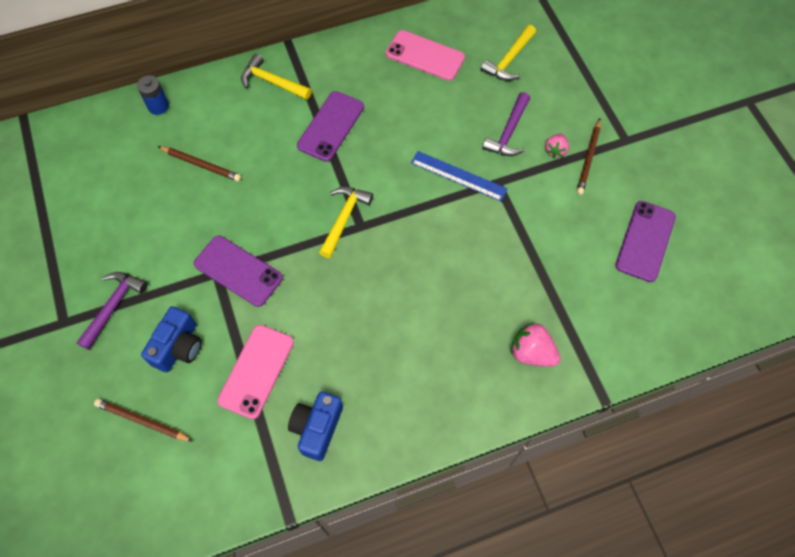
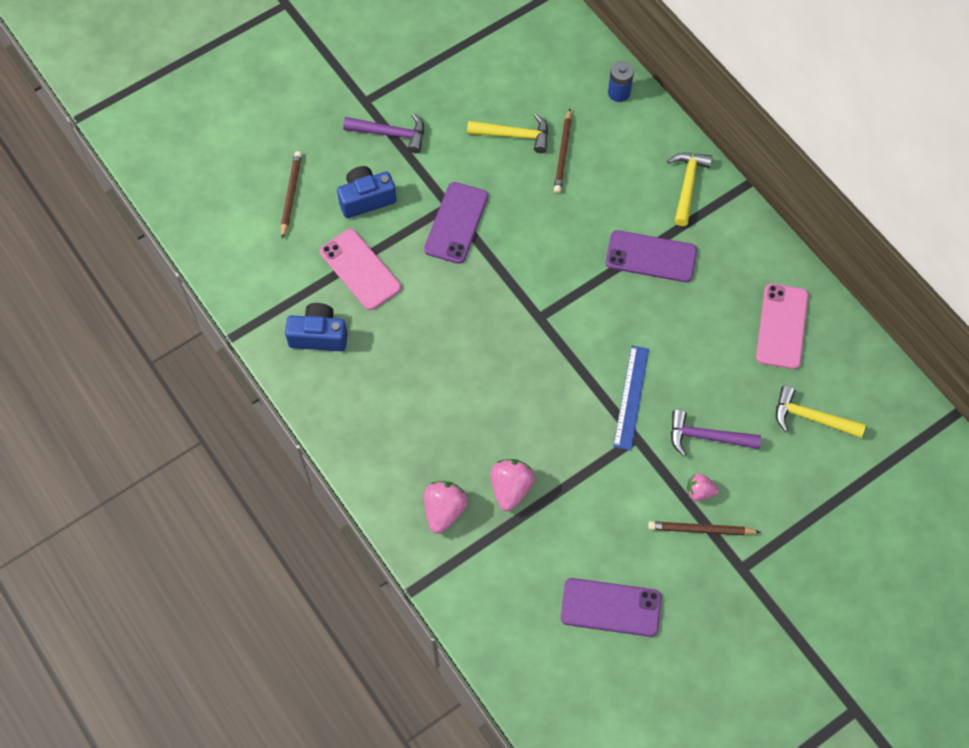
camera: 75 degrees right, 0 degrees up
(178, 347) = (366, 199): blue camera -> blue camera turned 150 degrees clockwise
(256, 371) = (360, 270): pink phone -> pink phone turned 45 degrees clockwise
(344, 219) = (542, 299): yellow hammer -> yellow hammer (514, 135)
(522, 291) = (510, 488): none -> pink strawberry

